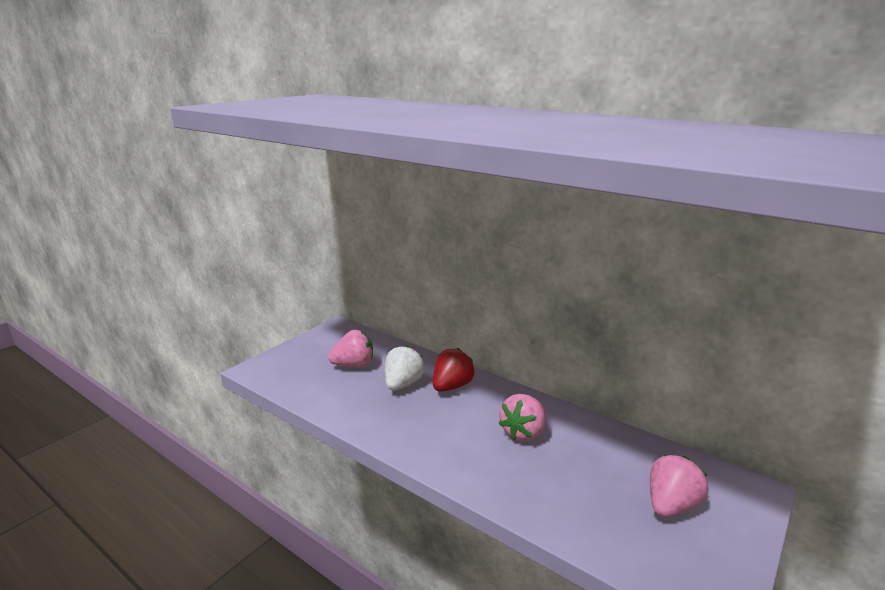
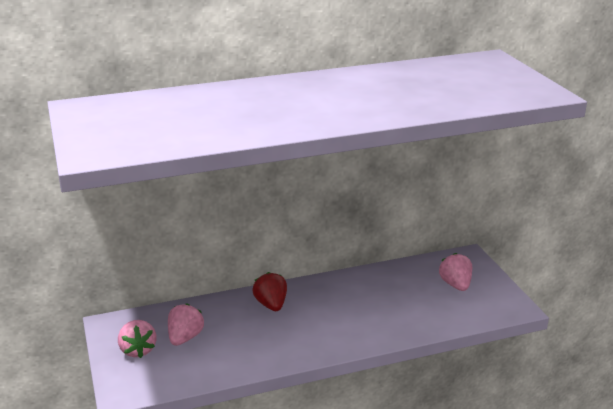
camera: 55 degrees left, 5 degrees up
(403, 384) = (242, 324): white strawberry -> none
(523, 433) = (352, 300): pink strawberry -> pink strawberry (138, 350)

